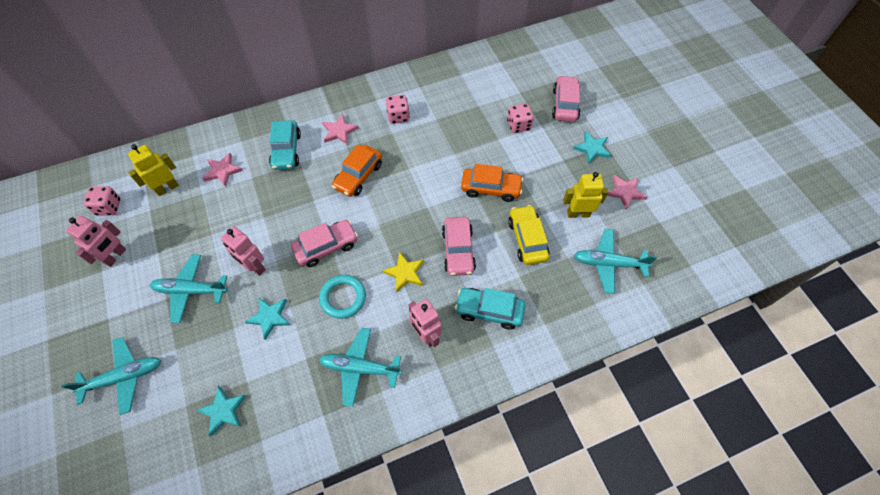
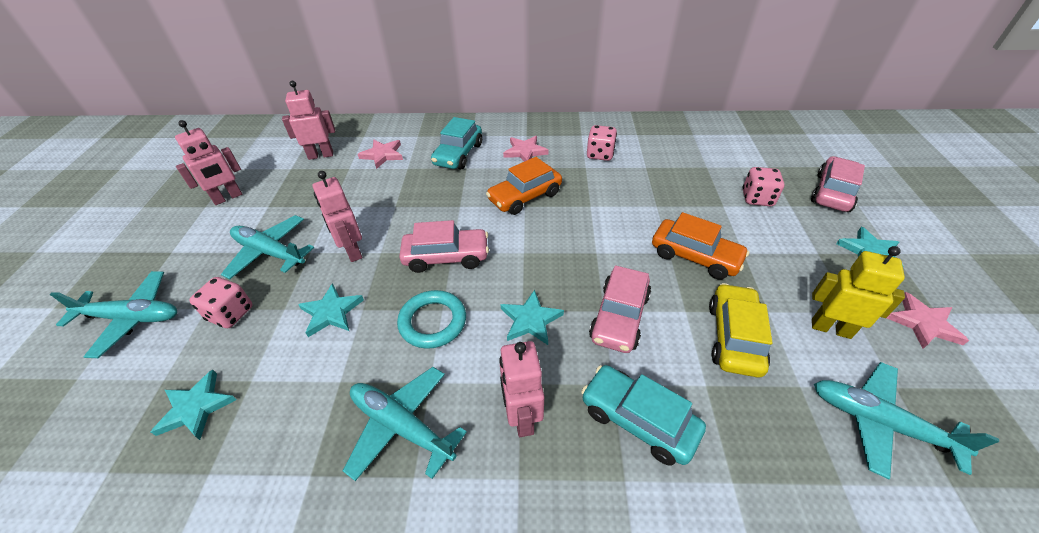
camera: 25 degrees right, 15 degrees down
(109, 207) = (257, 156): pink dice -> pink dice (231, 314)
(167, 188) = (321, 155): yellow robot -> pink robot
(405, 273) = (530, 320): yellow star -> turquoise star

